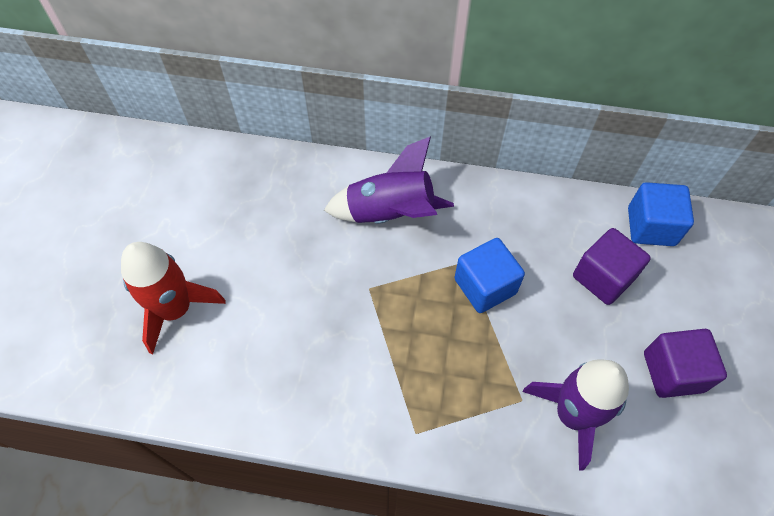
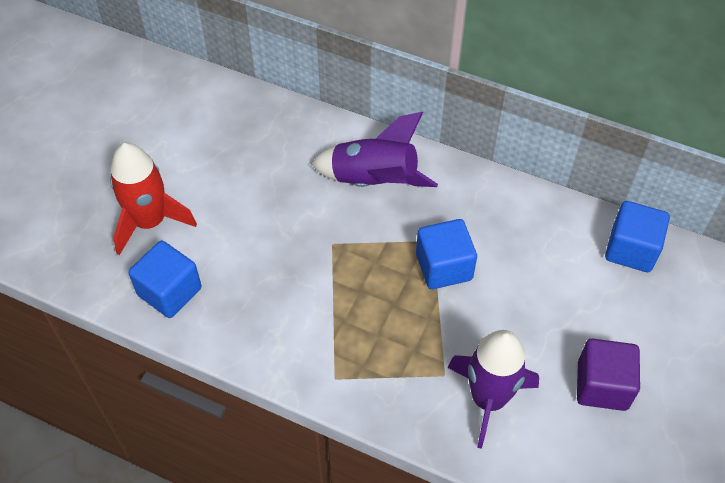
camera: 15 degrees right, 5 degrees down
(218, 381) = (169, 291): none -> blue cube
(603, 277) = (564, 285): purple cube -> none

